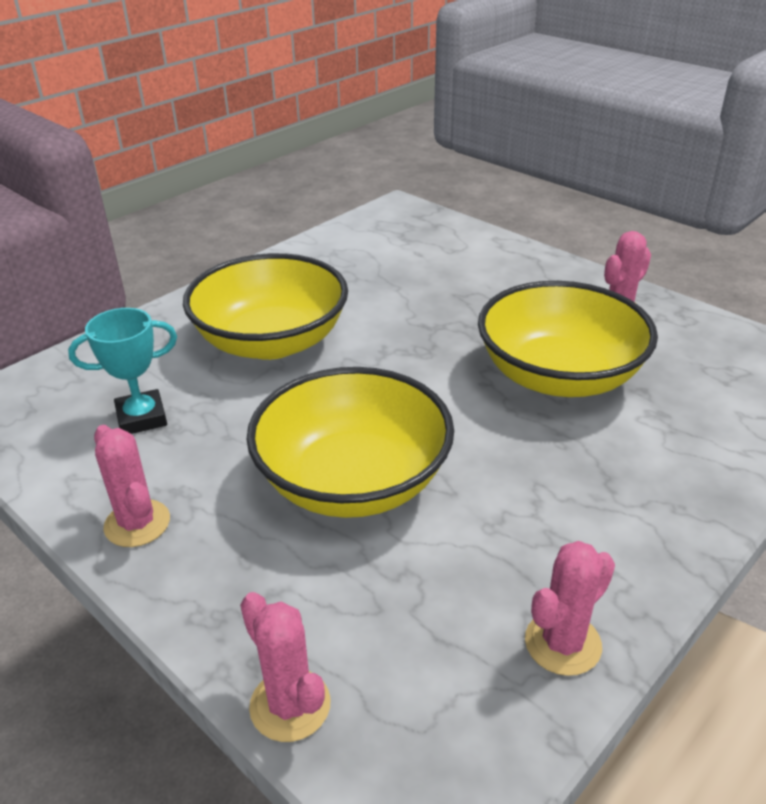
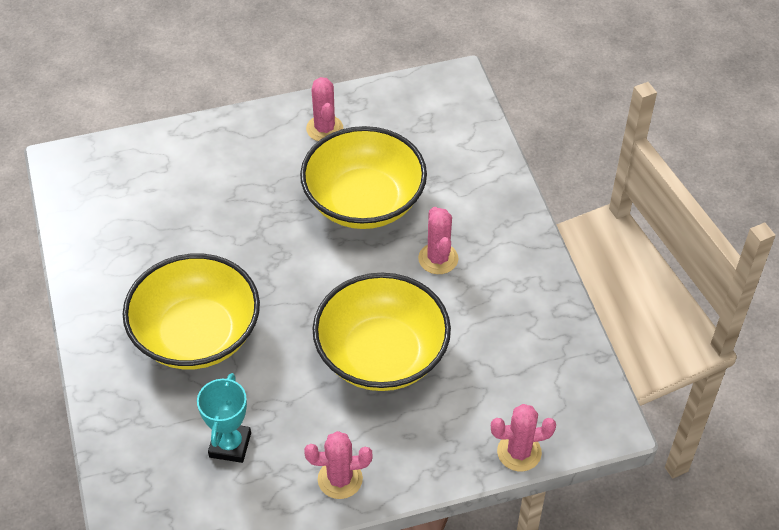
camera: 60 degrees left, 15 degrees up
(562, 643) = (554, 325): pink cactus -> pink cactus (438, 259)

